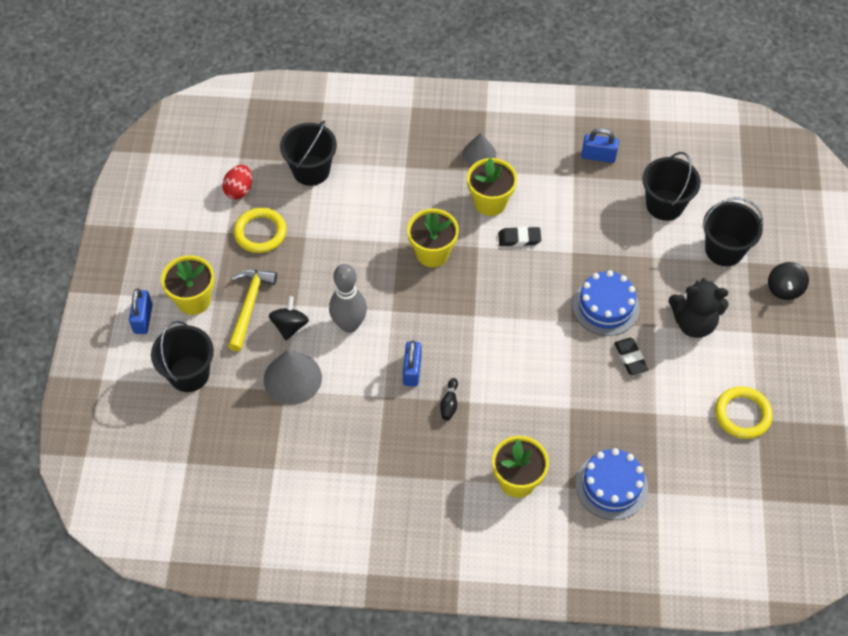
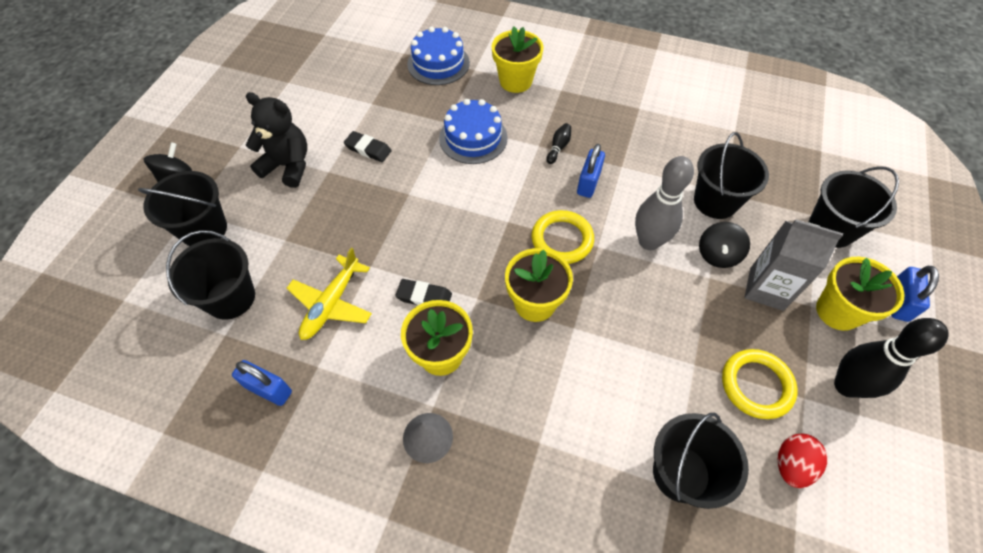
camera: 165 degrees left, 0 degrees up
(195, 246) = (846, 386): none -> black bowling pin
(249, 305) = (766, 289): yellow hammer -> grey carton
(292, 378) = (715, 201): grey cone -> black bucket
(587, 218) = (331, 304): none -> yellow plane
(605, 306) = (365, 200): blue cake -> blue cake (473, 138)
(630, 358) = (368, 149): black eraser -> black eraser turned 60 degrees counterclockwise
(742, 414) = (298, 87): yellow ring -> yellow ring (562, 239)

